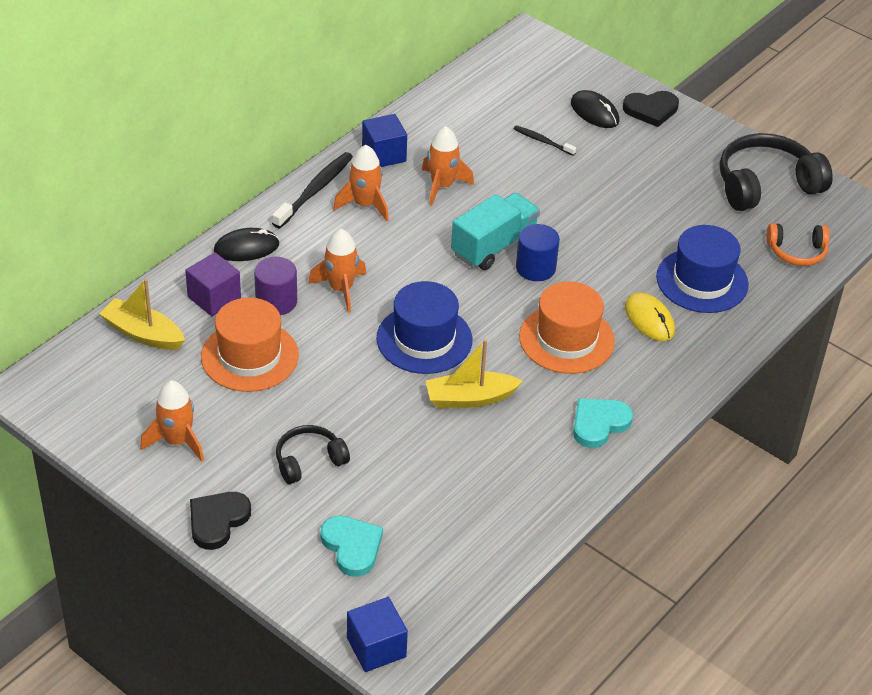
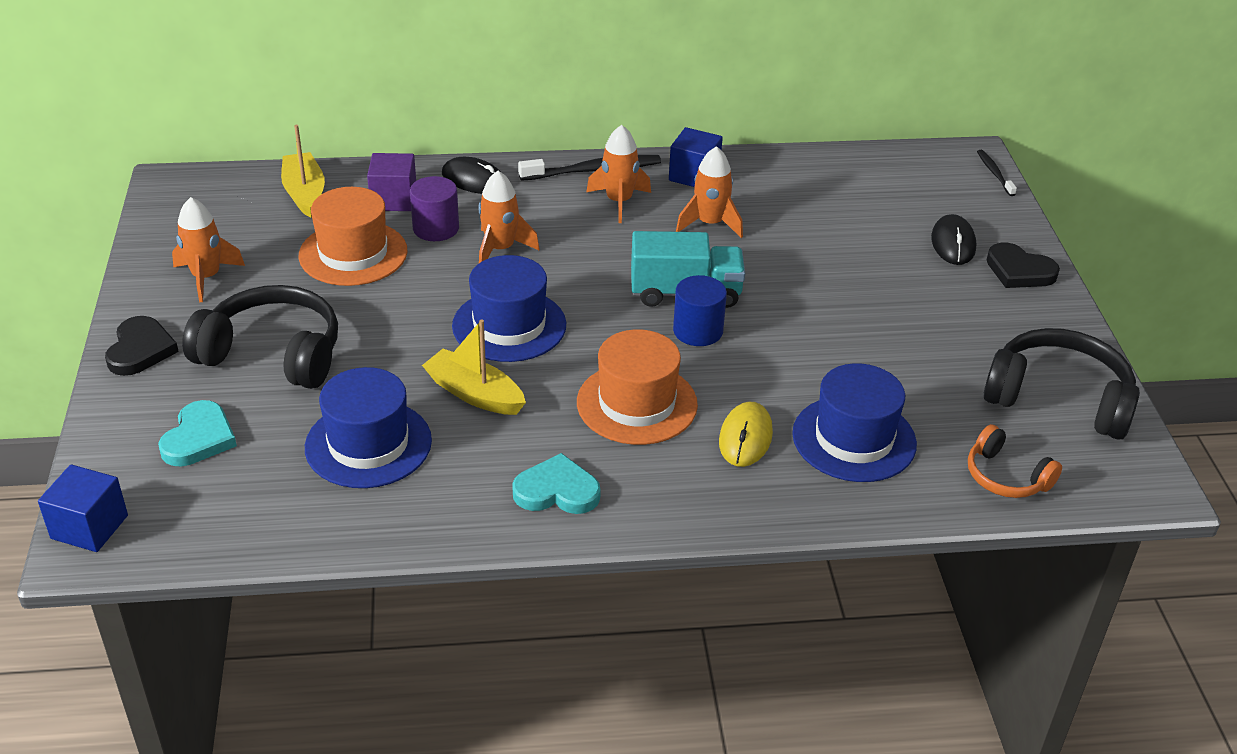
camera: 45 degrees right, 5 degrees down
(217, 521) = (140, 350): black heart -> black heart turned 105 degrees clockwise
(309, 461) = (273, 353): black headphones -> black headphones, size x1.77
(457, 474) = (368, 444): none -> blue hat
(542, 141) = (862, 239): black toothbrush -> black toothbrush (994, 173)

